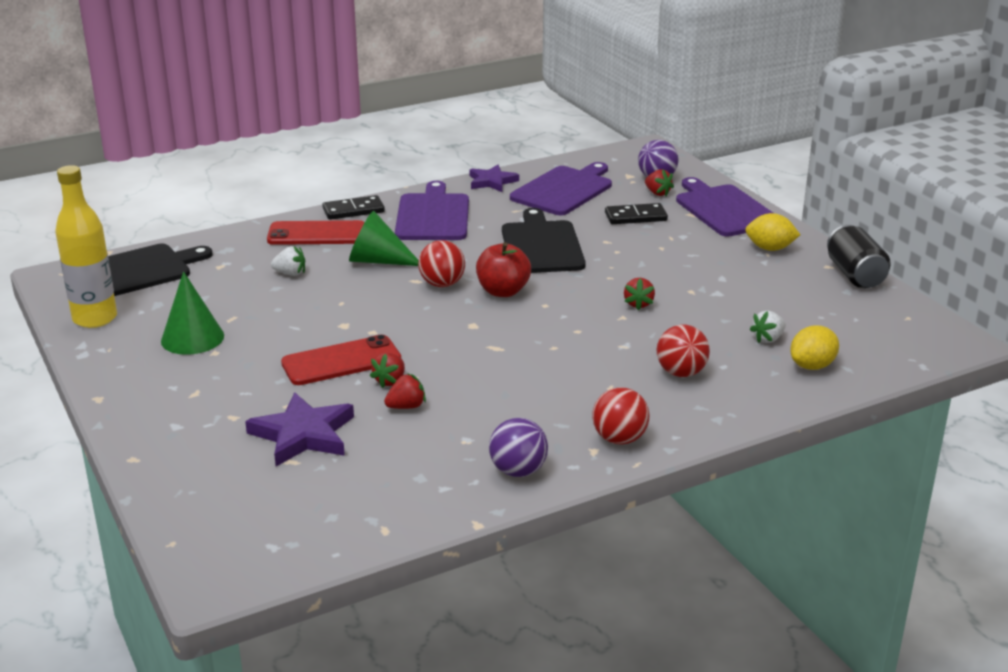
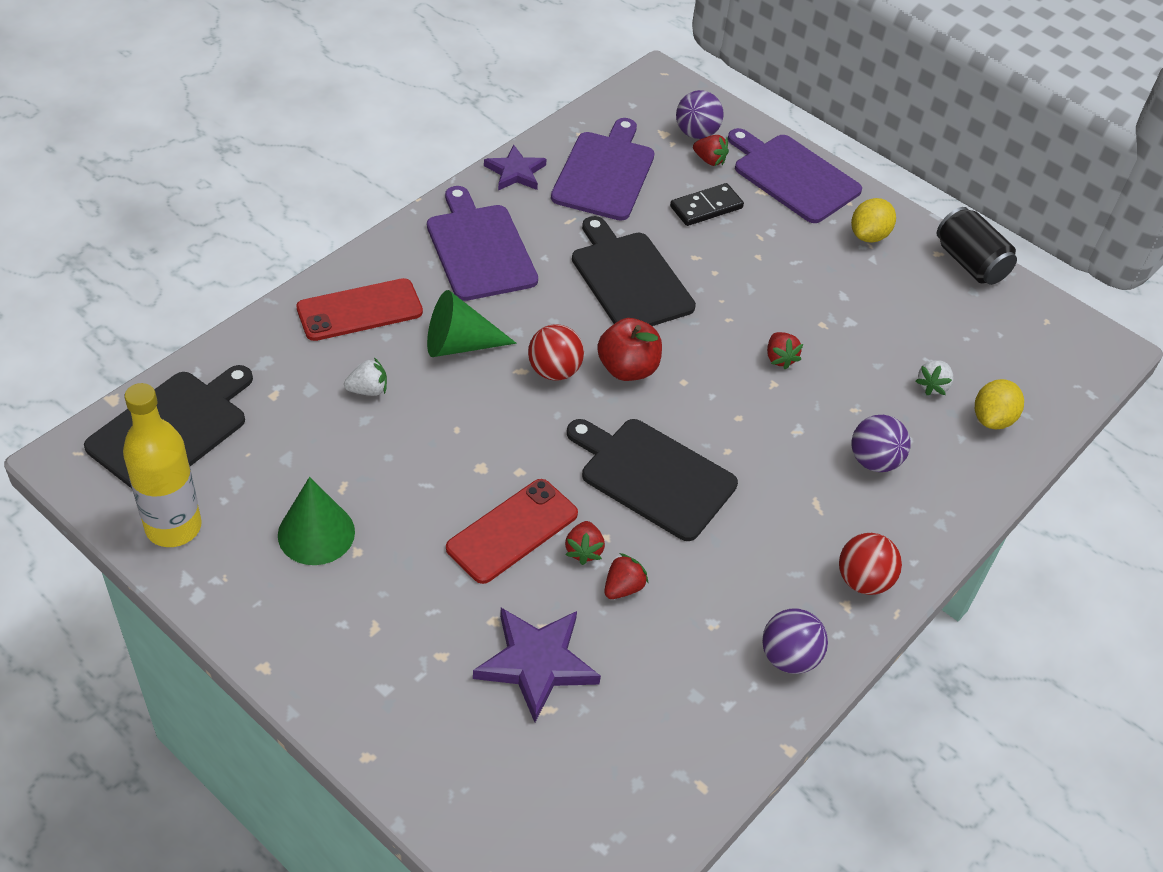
camera: 25 degrees left, 20 degrees up
(353, 210) = (380, 257): black domino -> none
(479, 351) = (653, 476): none -> black cutting board
(681, 373) = (874, 461): red ball -> purple ball
(770, 248) = (869, 235): yellow lemon -> yellow lemon turned 45 degrees counterclockwise

